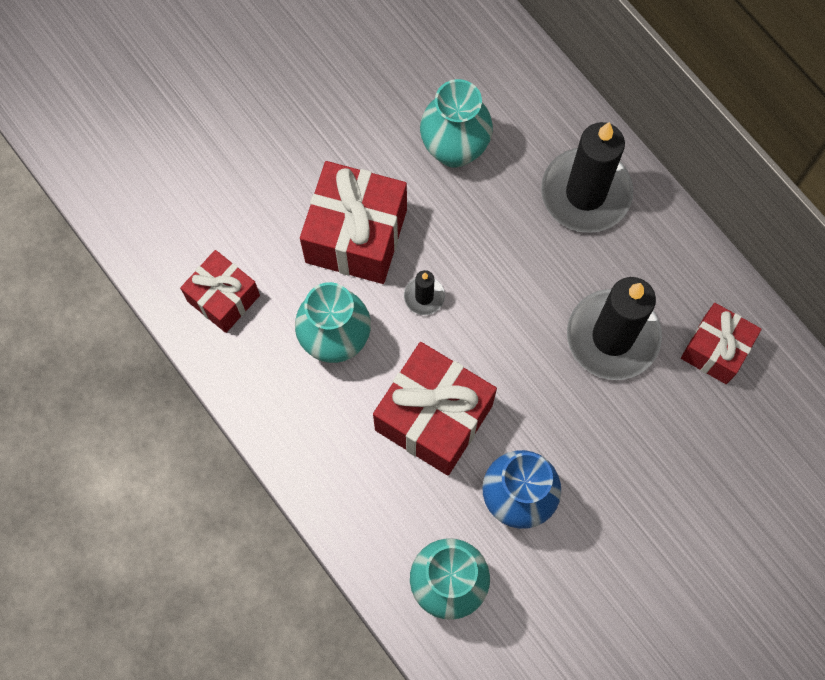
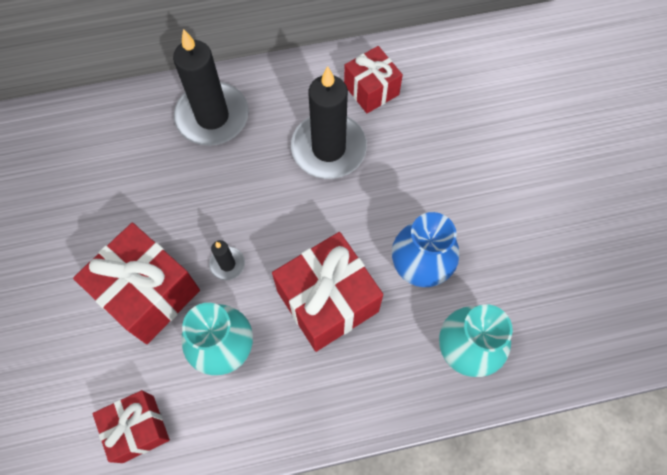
camera: 65 degrees left, 5 degrees down
(454, 149) = (124, 189): turquoise vase -> none

